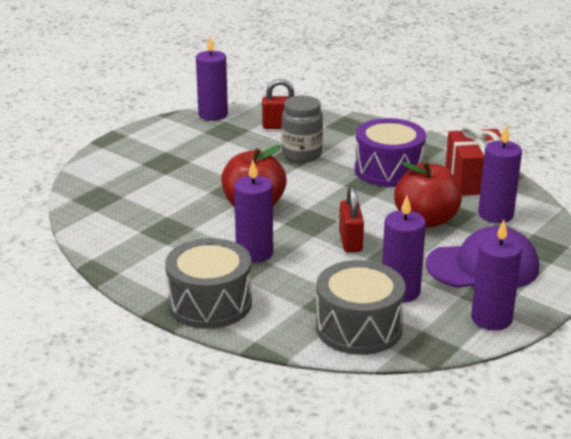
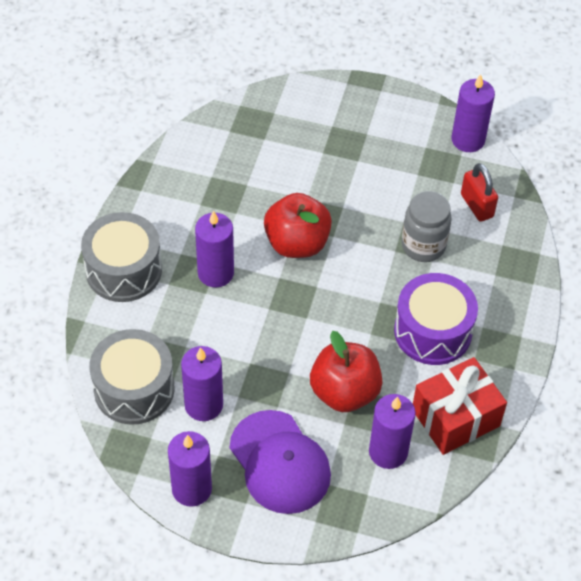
camera: 65 degrees right, 25 degrees up
(350, 241) = (272, 340): red padlock -> none

